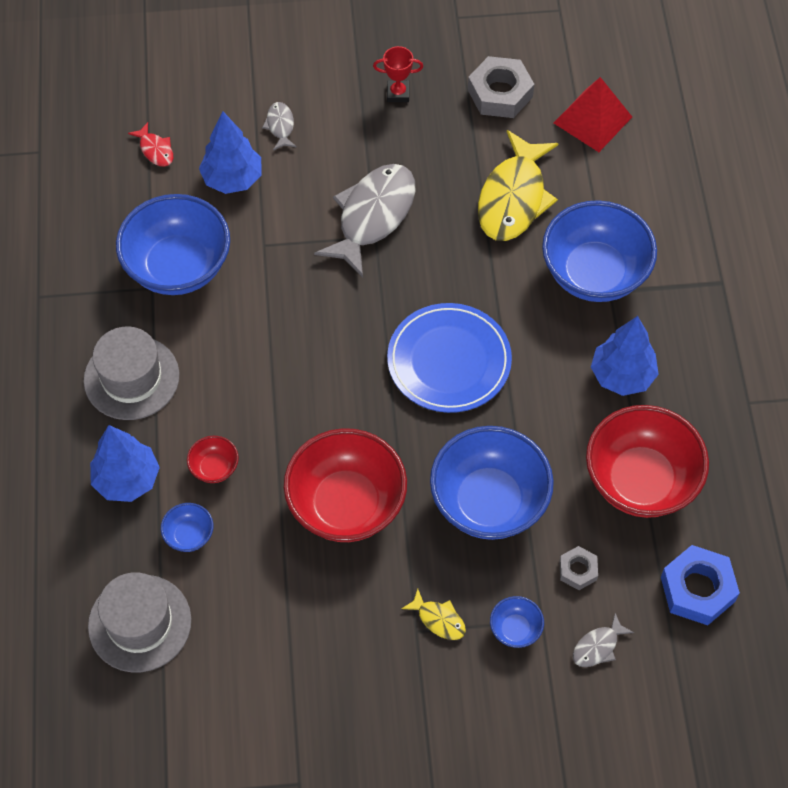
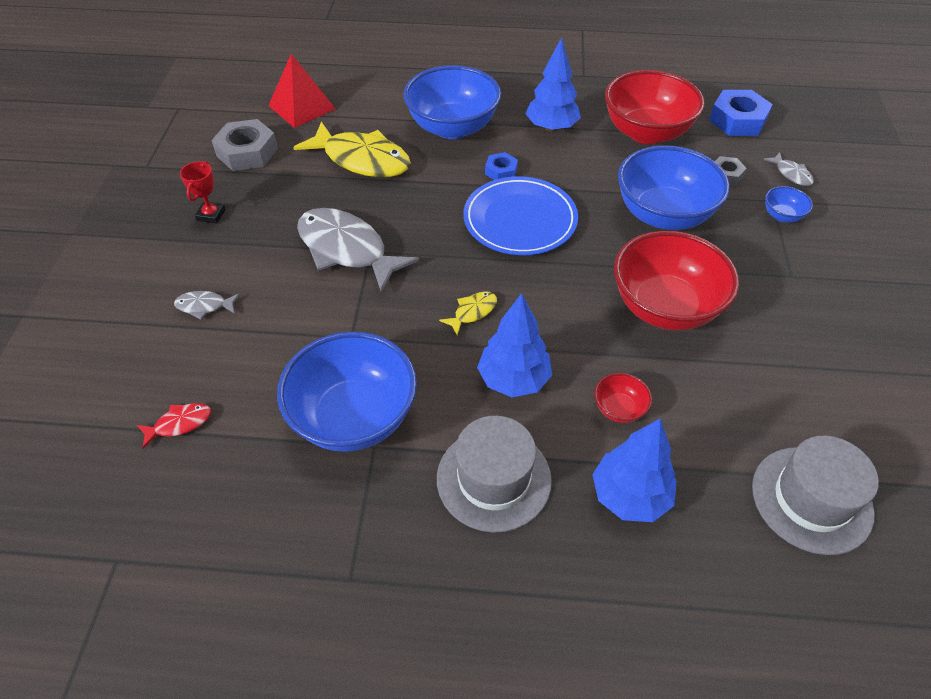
camera: 80 degrees left, 10 degrees down
(189, 535) = (700, 440): blue bowl -> none
(232, 179) = (254, 354): blue tree -> blue tree (513, 380)
(438, 619) = (778, 260): yellow fish -> yellow fish (472, 312)
(526, 333) = (501, 171): none -> blue nut

